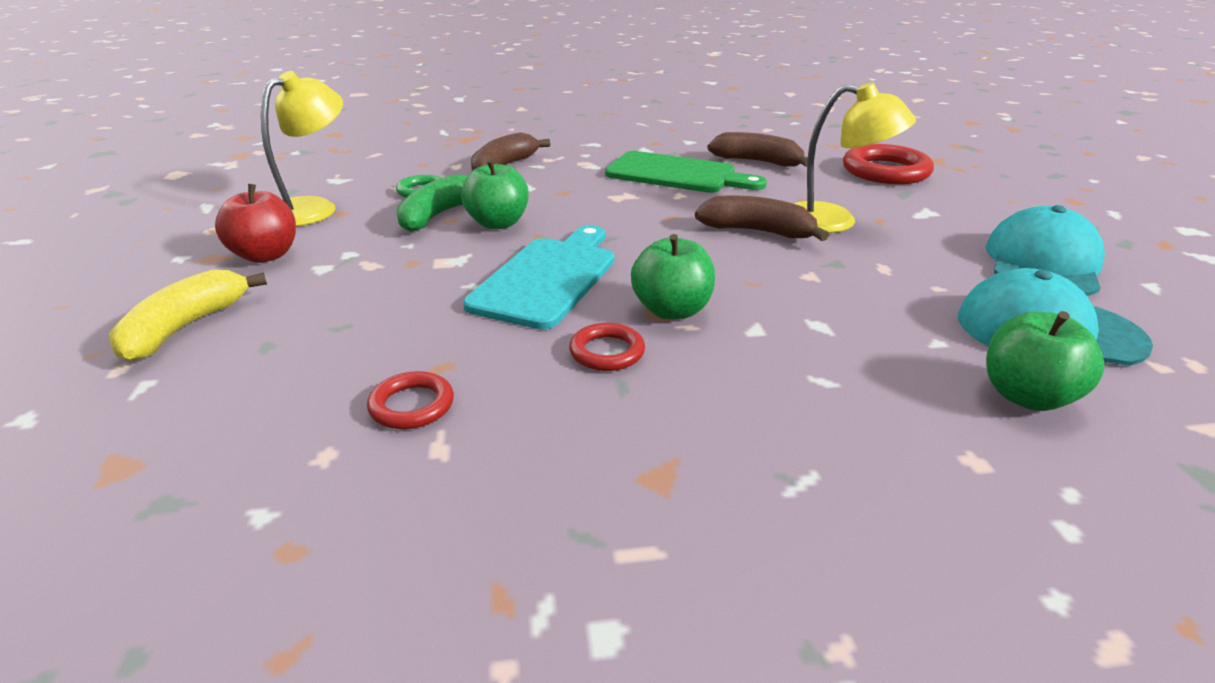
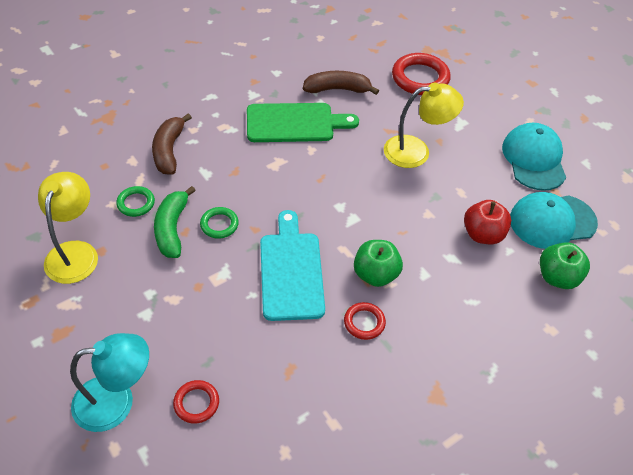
camera: 30 degrees left, 20 degrees up
(185, 327) = (116, 401): yellow banana -> turquoise lamp
(265, 255) = (95, 316): red apple -> red apple (482, 234)
(412, 405) = (298, 403): red ring -> red ring (196, 403)
(498, 223) = (219, 224): green apple -> green ring
(757, 231) = (380, 178): brown banana -> none

